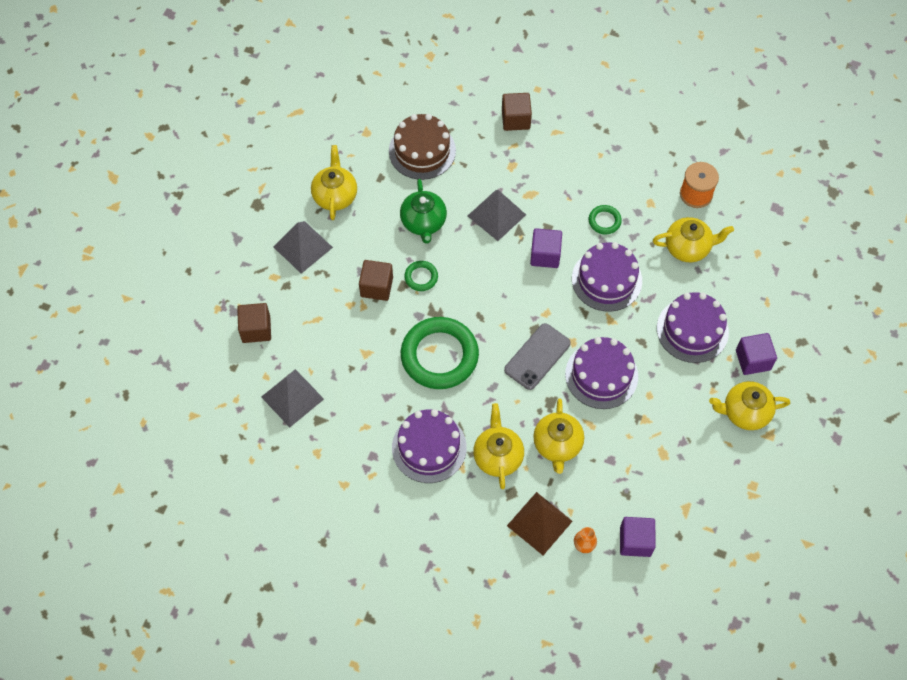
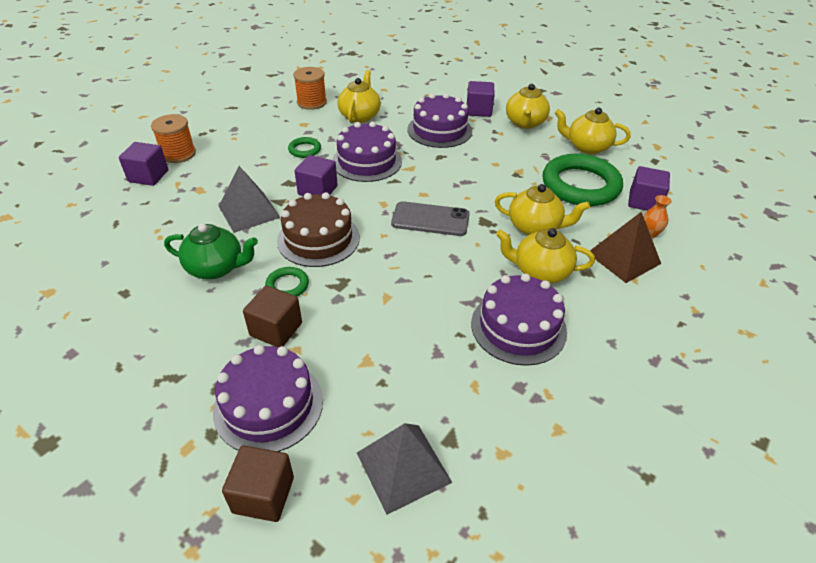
camera: 75 degrees left, 20 degrees down
(302, 247) = (162, 398): grey pyramid -> none
(335, 195) = (111, 343): yellow teapot -> yellow teapot (587, 147)
(422, 151) = (121, 249): brown cake -> brown cake (318, 239)
(439, 356) = (399, 292): green ring -> green ring (580, 185)
(515, 119) = (148, 176): brown cube -> purple cube
(537, 356) = (430, 219): grey phone -> grey phone turned 45 degrees counterclockwise
(556, 124) = (178, 154): none -> orange spool
(601, 375) = (466, 185): purple cake -> purple cake (268, 405)

